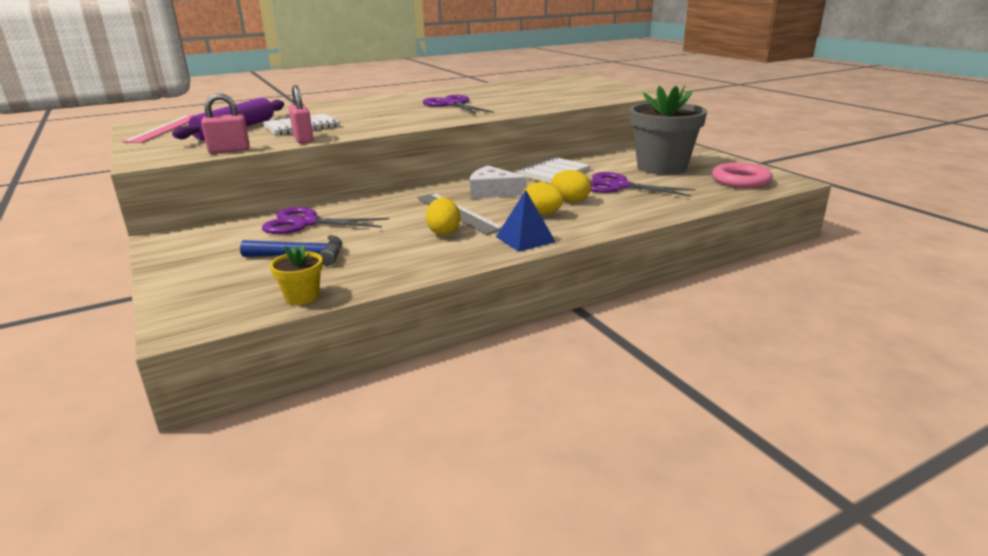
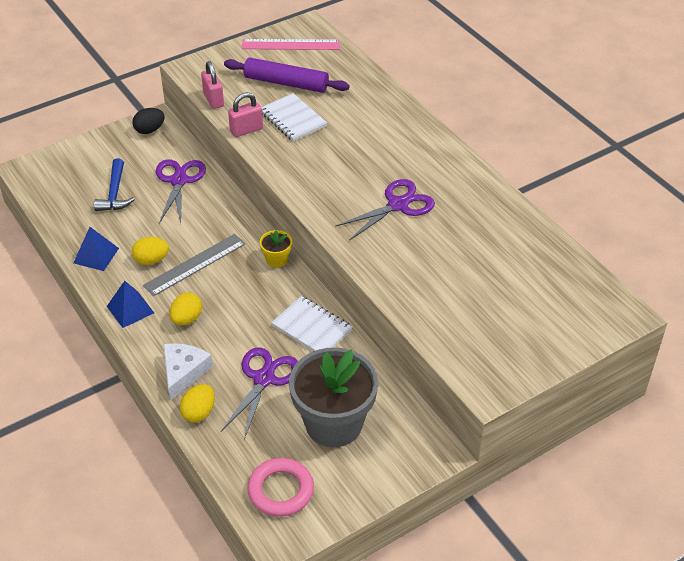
camera: 85 degrees right, 20 degrees up
(183, 241) = (149, 130): none -> black egg
(302, 297) = (51, 208): yellow flower pot -> yellow flower pot (276, 259)
(423, 261) = (96, 255): none -> blue pyramid
(492, 192) = (250, 283): white cheese -> white cheese (183, 372)
(570, 200) = (223, 339): yellow egg -> yellow egg (199, 412)

